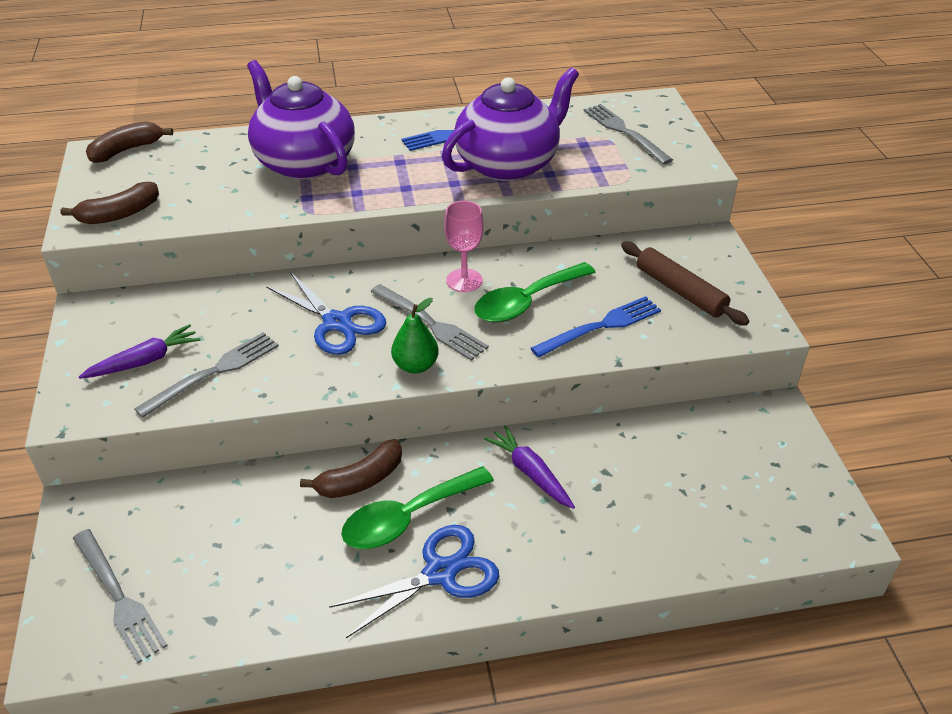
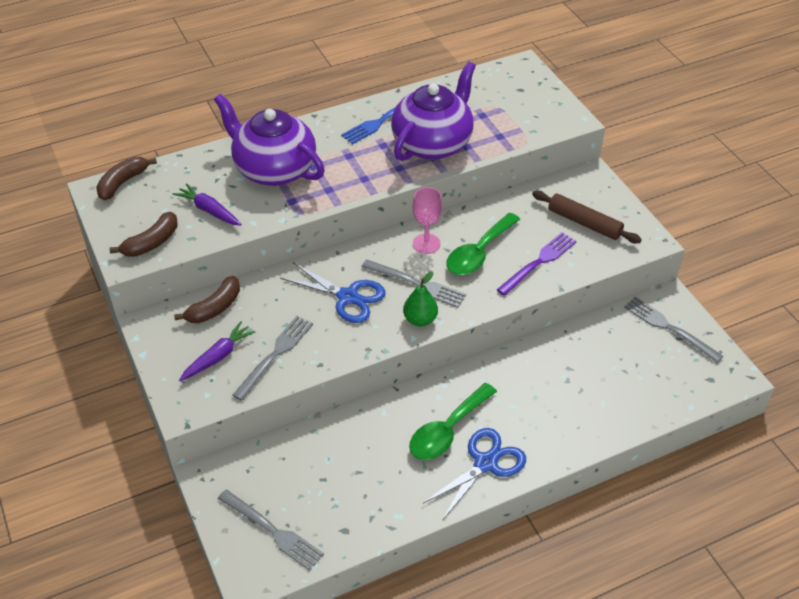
camera: 15 degrees left, 5 degrees up
(360, 480) = (402, 411): brown banana -> brown banana (214, 308)
(530, 473) = (518, 380): purple carrot -> purple carrot (209, 210)
(602, 326) = (539, 262): blue fork -> purple fork
(623, 132) = (508, 98): grey fork -> grey fork (668, 327)

